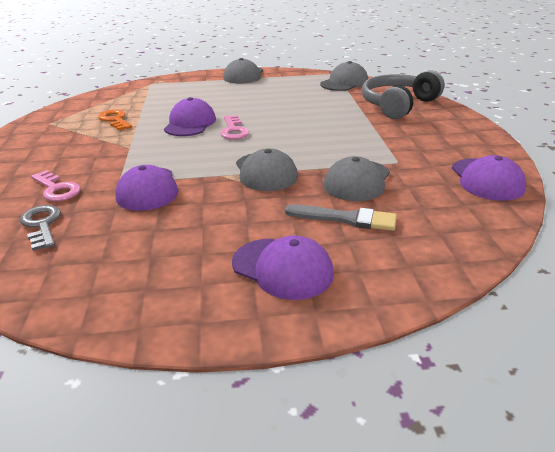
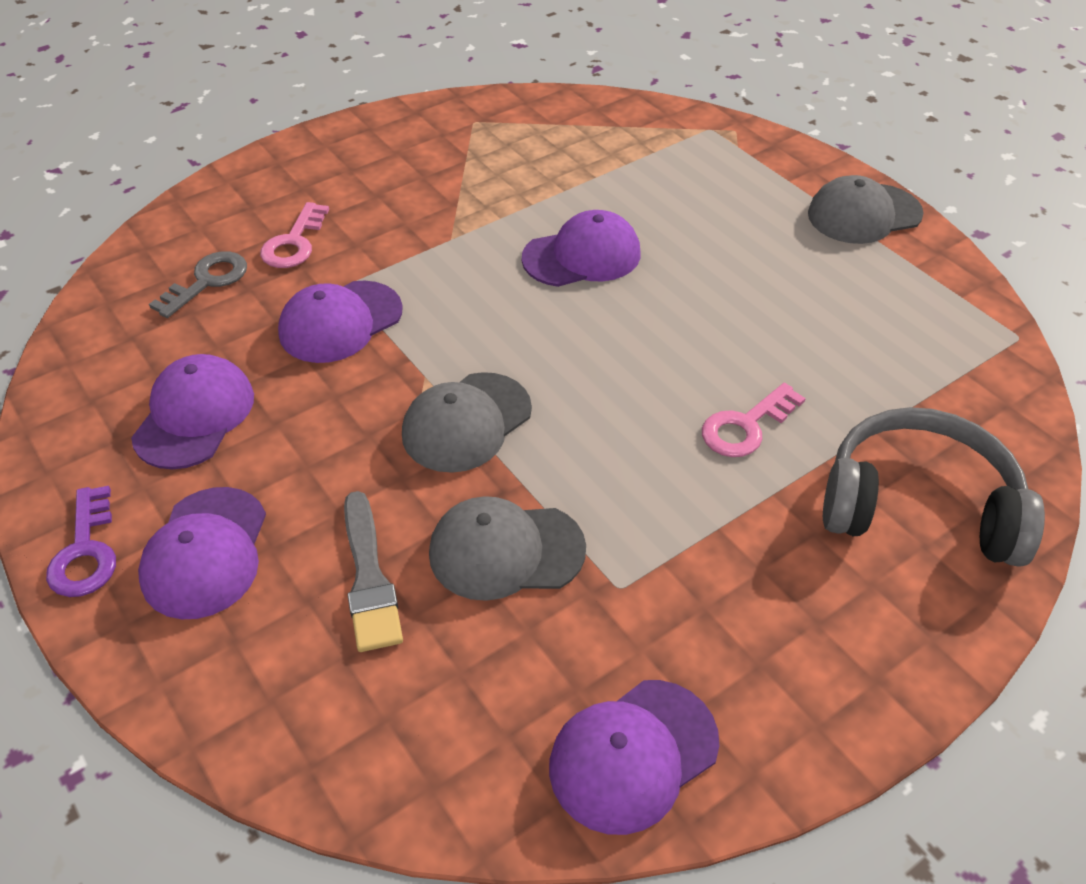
camera: 60 degrees right, 15 degrees up
(115, 120) = (533, 173): orange key -> none
(161, 252) = (194, 416): none -> purple cap
(233, 130) = (593, 318): pink key -> pink key (746, 426)
(237, 319) = (86, 551): none -> purple key
(344, 83) = (973, 373): grey cap -> none

